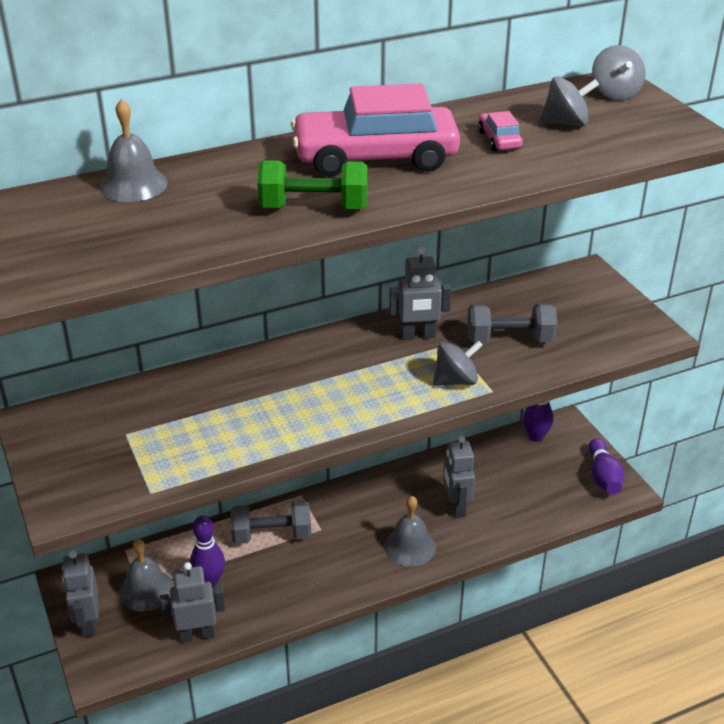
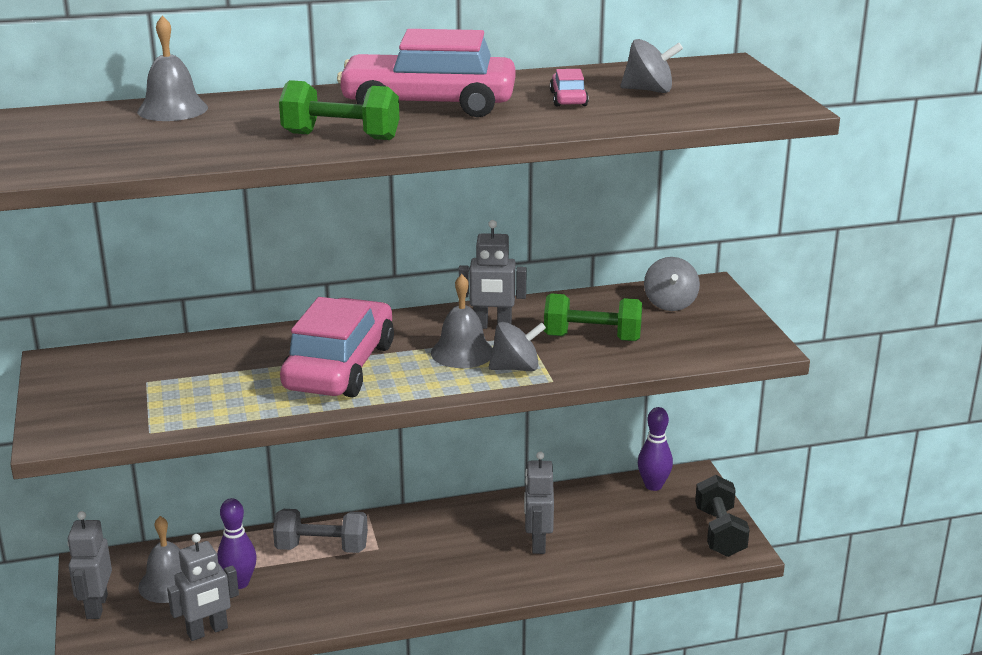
camera: 10 degrees right, 10 degrees down
(197, 635) = (207, 631): grey robot -> grey robot turned 150 degrees clockwise
(298, 397) = (339, 367): none -> pink car
(410, 546) = (471, 575): grey bell -> grey bell (462, 352)
(509, 340) = (592, 338): grey dumbbell -> green dumbbell
(603, 477) = (719, 532): purple bowling pin -> black dumbbell
(615, 93) = (719, 71): grey spinning top -> grey spinning top (670, 304)

